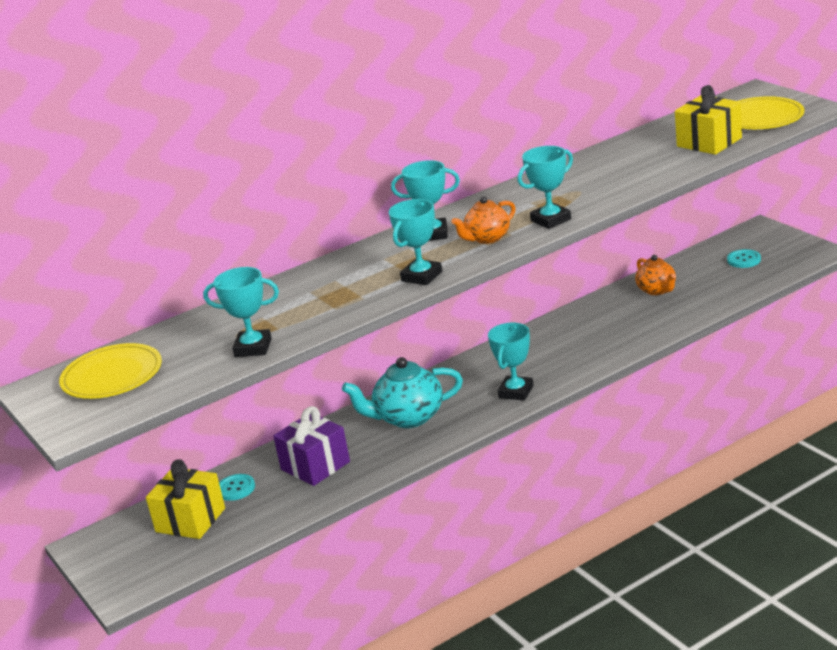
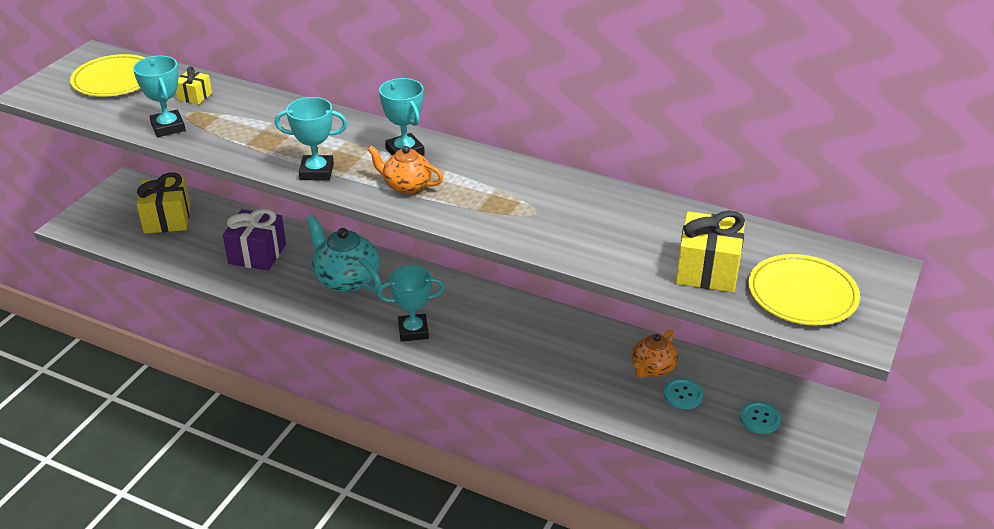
camera: 55 degrees right, 10 degrees up
(208, 330) = (194, 96): none -> yellow gift
(235, 488) = (214, 225): turquoise button -> turquoise button (683, 395)
(551, 220) = (460, 213): turquoise trophy -> none

